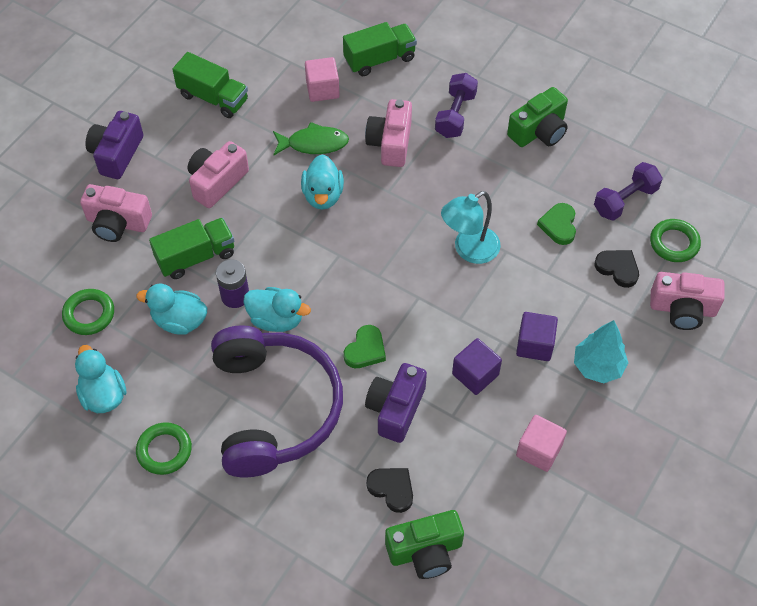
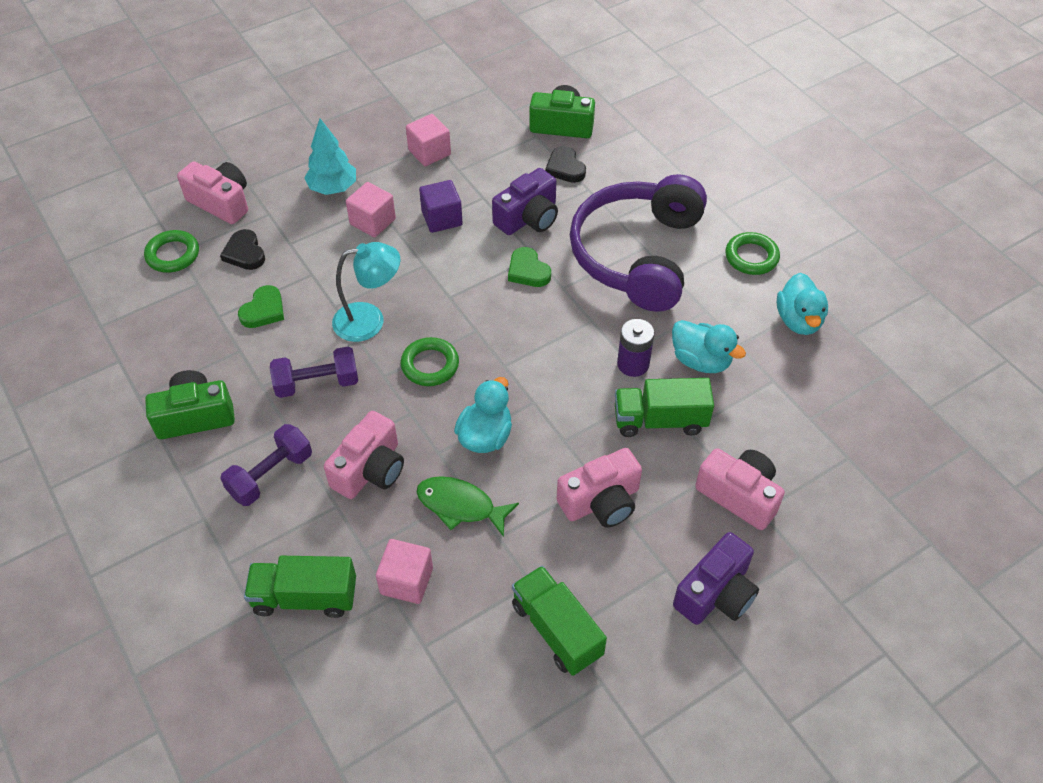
camera: 155 degrees left, 5 degrees down
(89, 314) = (797, 402): green ring -> green ring (430, 365)
(276, 319) = (600, 327): turquoise duck -> none
(365, 350) = (528, 271): green heart -> green heart turned 90 degrees counterclockwise
(534, 345) = (372, 222): purple cube -> pink cube
(625, 200) = (178, 309): purple dumbbell -> purple dumbbell (317, 383)

